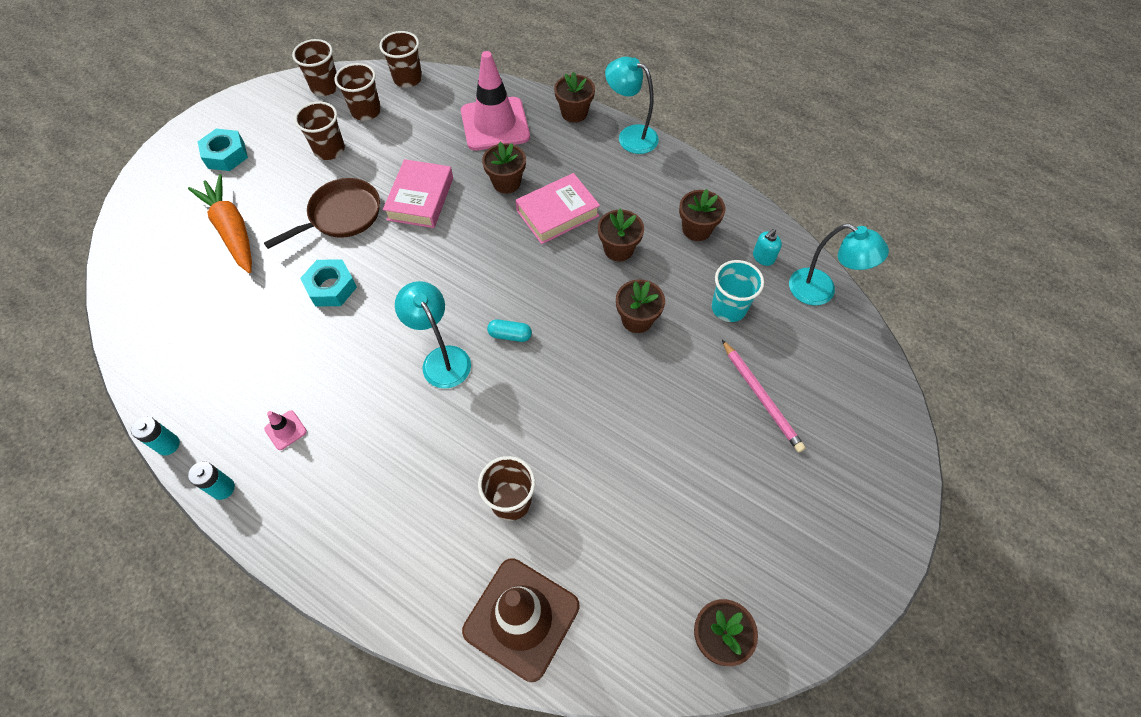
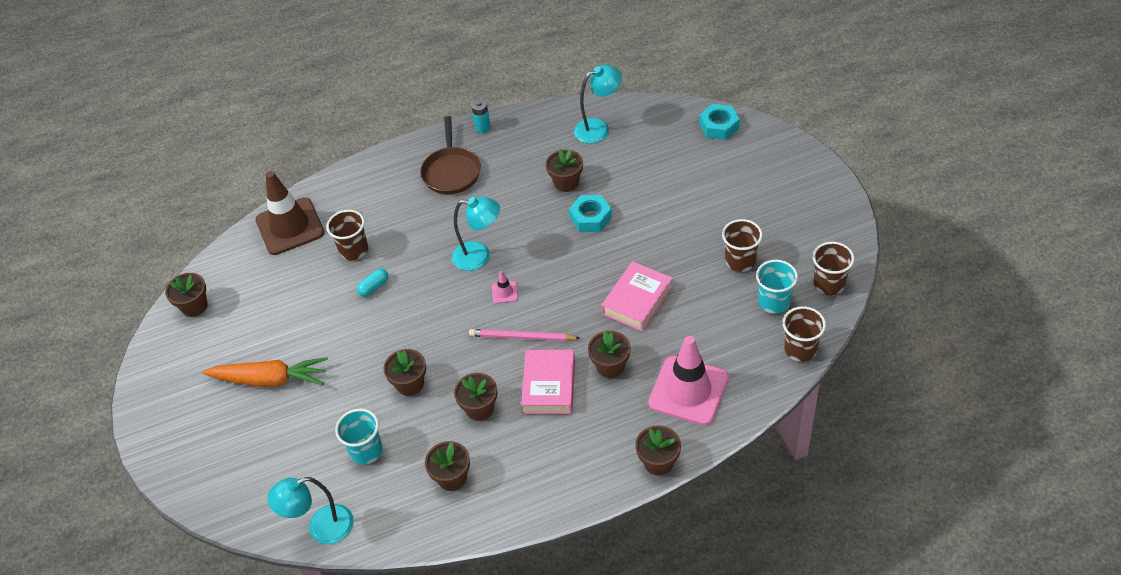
camera: 130 degrees right, 10 degrees down
(168, 445) = (533, 111): turquoise battery -> none
(226, 155) = (781, 195): turquoise nut -> turquoise nut (719, 126)
(232, 230) = (691, 179): orange carrot -> orange carrot (270, 379)
(285, 430) = (496, 163): pink traffic cone -> pink traffic cone (505, 292)
(287, 338) = (566, 182): none -> brown flower pot
(341, 215) = (657, 245): brown pan -> brown pan (451, 171)
(366, 111) = (774, 302): brown cup -> turquoise cup
(420, 198) = (637, 300): pink book -> pink book turned 75 degrees clockwise
(510, 335) = (464, 301): turquoise capsule -> turquoise capsule (374, 287)
(630, 136) = (594, 492): turquoise lamp -> turquoise lamp (599, 128)
(761, 397) = (287, 423): pink pencil -> pink pencil (522, 337)
(763, 257) = (385, 509): turquoise soap dispenser -> none

